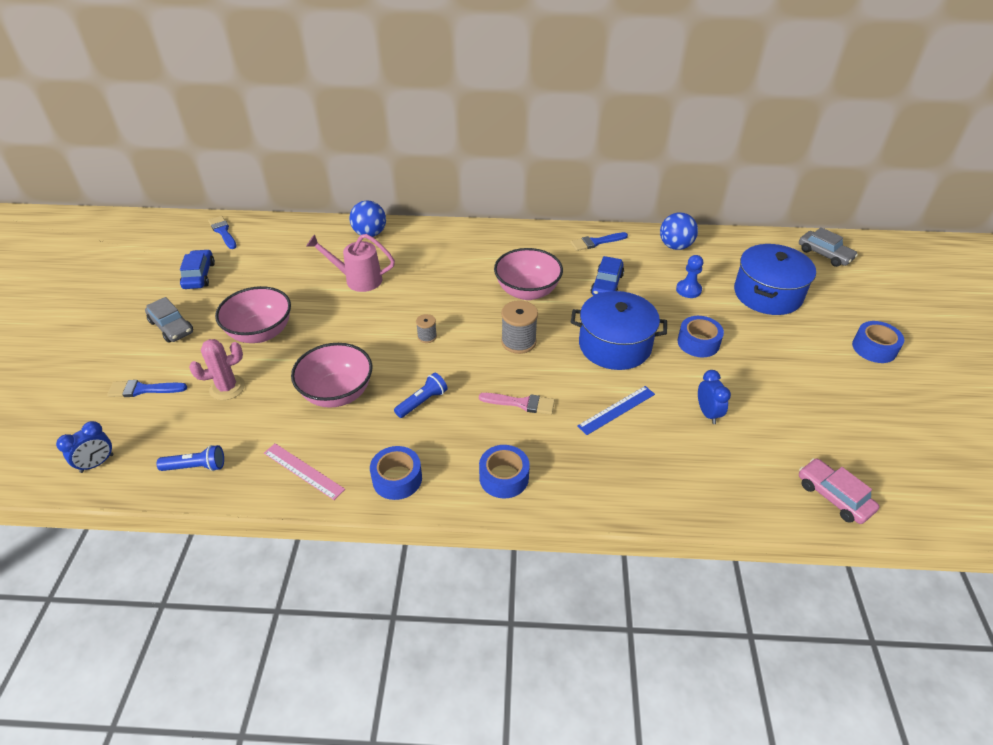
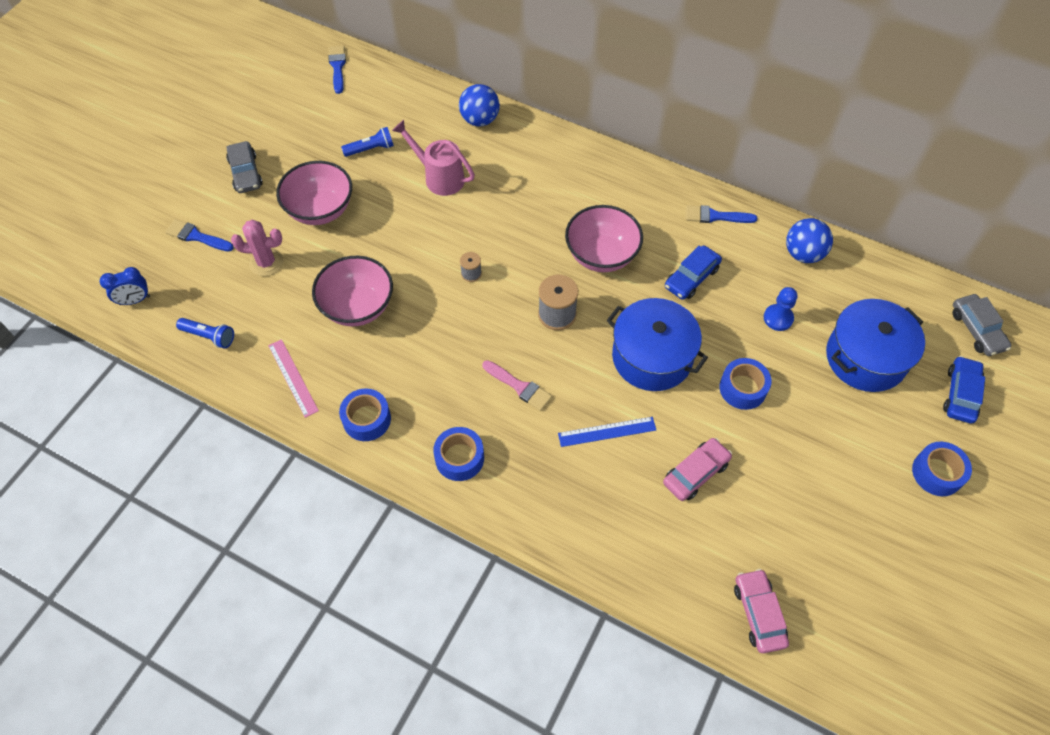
camera: 25 degrees right, 15 degrees up
(199, 275) = (293, 117): blue car -> blue car (961, 394)
(422, 402) = (429, 347): blue flashlight -> blue flashlight (371, 149)
(707, 413) = (696, 473): blue clock -> pink car

